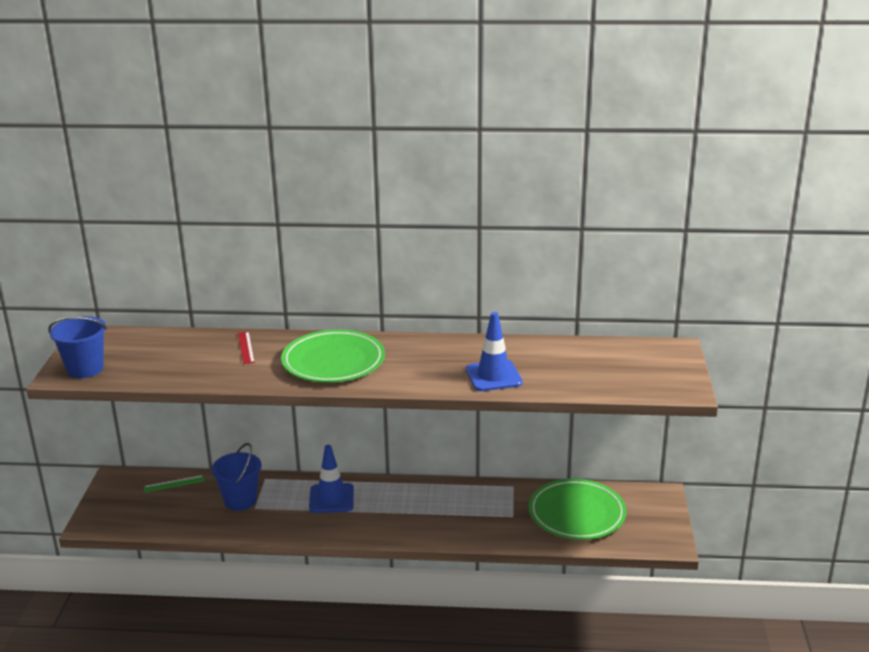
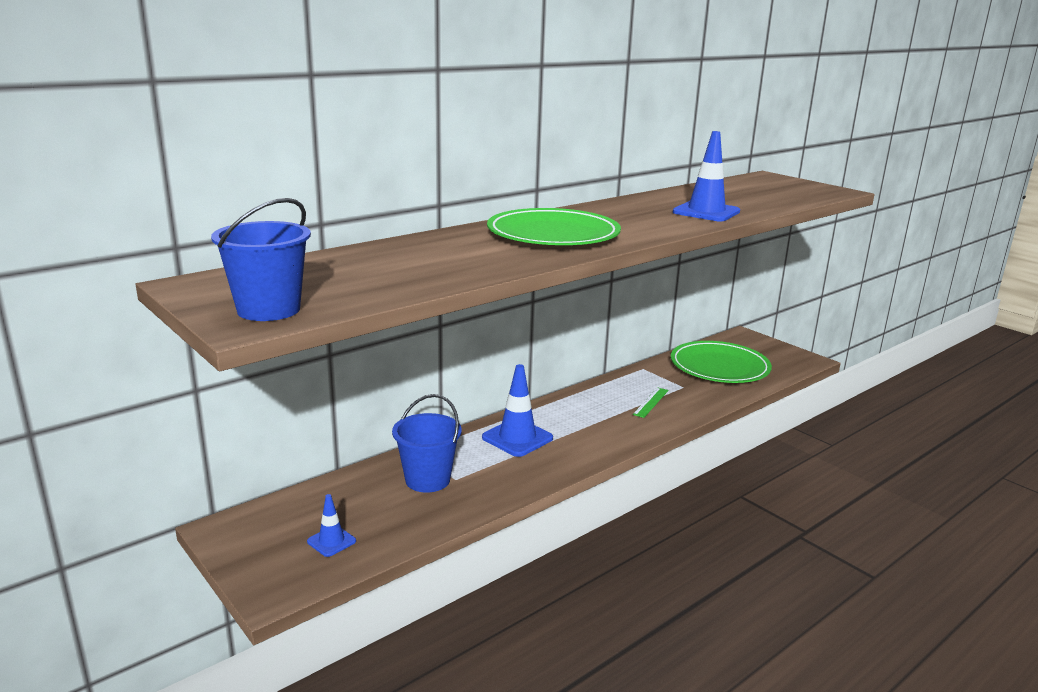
camera: 45 degrees left, 5 degrees down
(146, 512) = (331, 541): none -> blue traffic cone
(174, 483) = (318, 500): green ruler -> green ruler (650, 402)
(246, 347) = (436, 247): red ruler -> none

